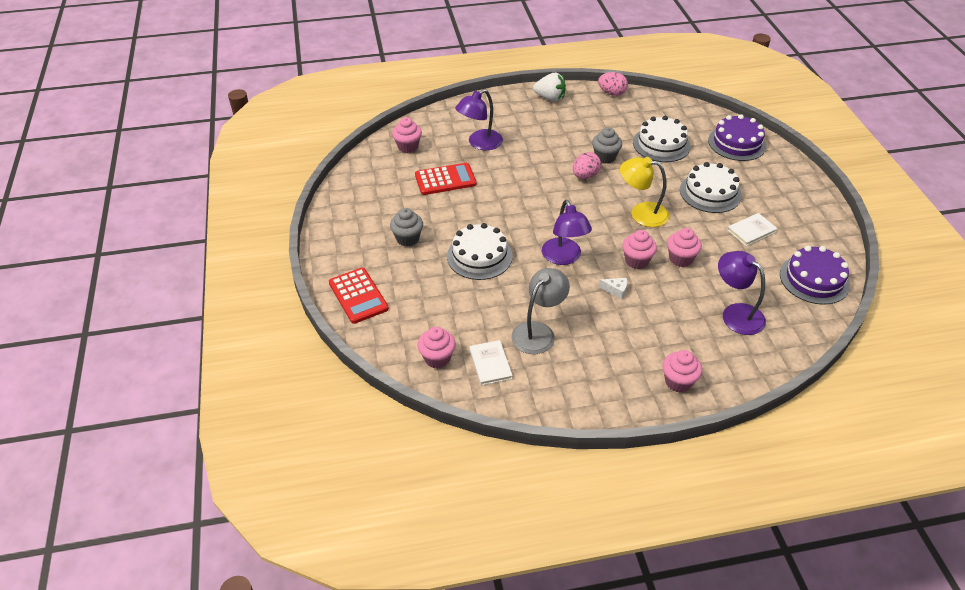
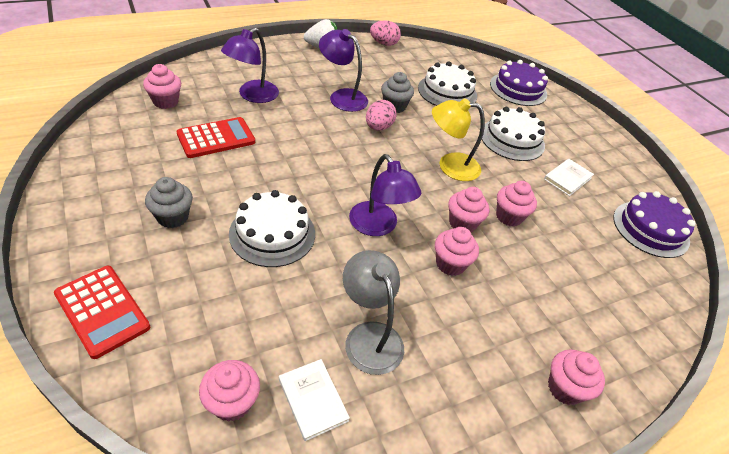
camera: 20 degrees left, 0 degrees up
(538, 332) = (369, 336): grey lamp -> grey lamp turned 45 degrees counterclockwise
(616, 290) = (450, 264): white cheese -> pink cupcake
(736, 313) = (592, 280): purple lamp -> purple lamp (342, 97)

